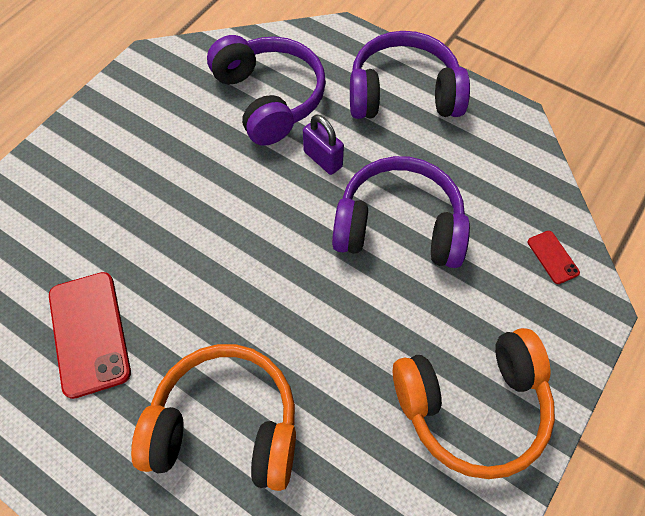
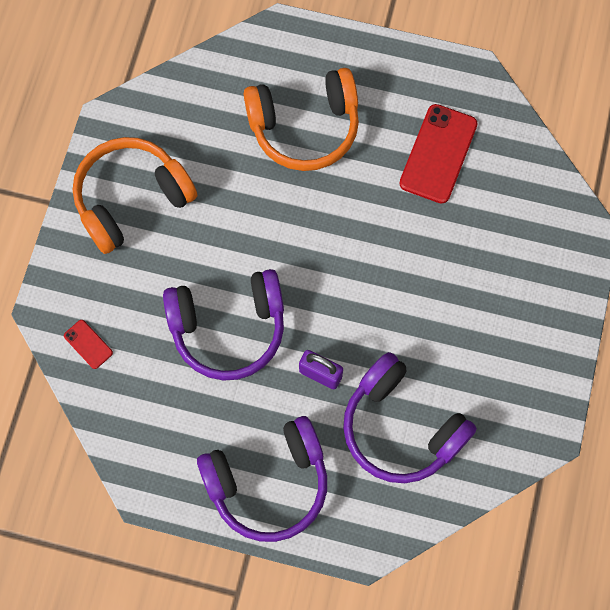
camera: 160 degrees right, 10 degrees up
(89, 333) = (438, 154): red phone -> red phone turned 60 degrees clockwise

